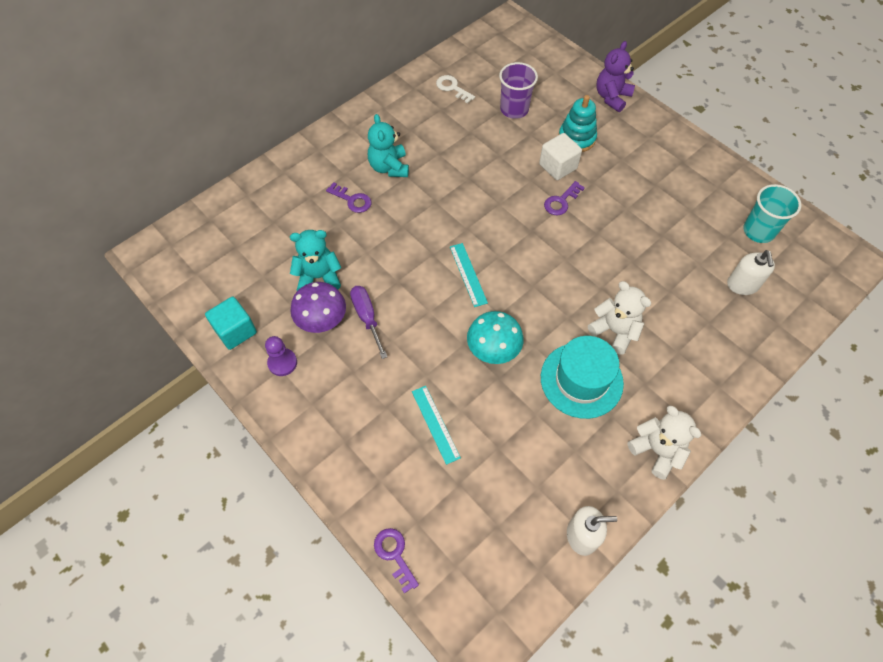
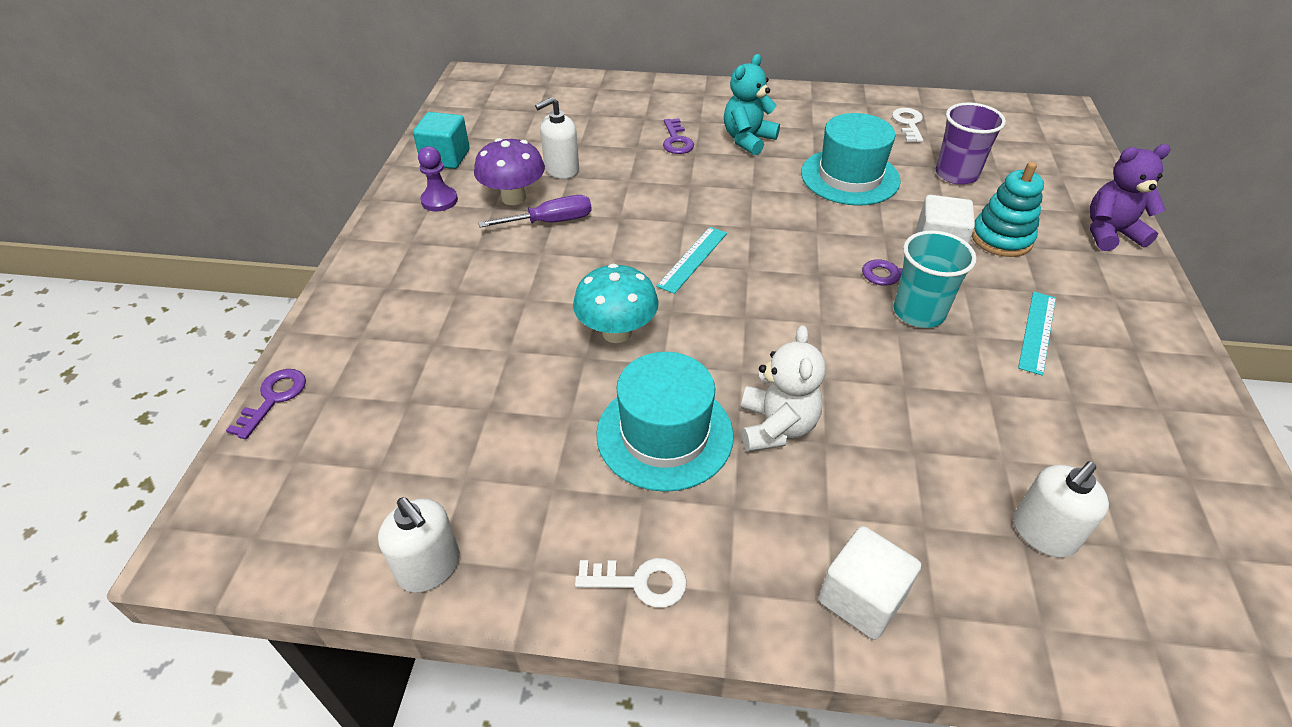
camera: 50 degrees right, 15 degrees down
(319, 277) = (561, 169): turquoise teddy bear -> white soap dispenser
(367, 317) = (551, 222): purple screwdriver -> purple screwdriver turned 45 degrees clockwise
(435, 424) = (470, 340): turquoise ruler -> turquoise ruler (1037, 332)
(470, 152) = (850, 177): none -> turquoise hat
(657, 450) = (640, 582): white teddy bear -> white key
(724, 374) = (861, 598): none -> white cube
(758, 231) = (1165, 500): turquoise cup -> turquoise cup (919, 312)

